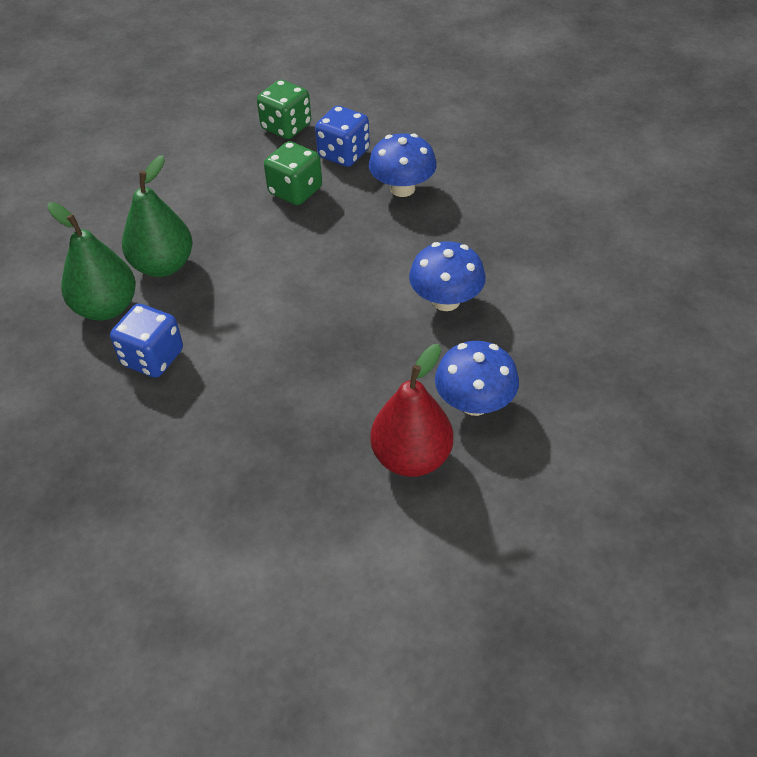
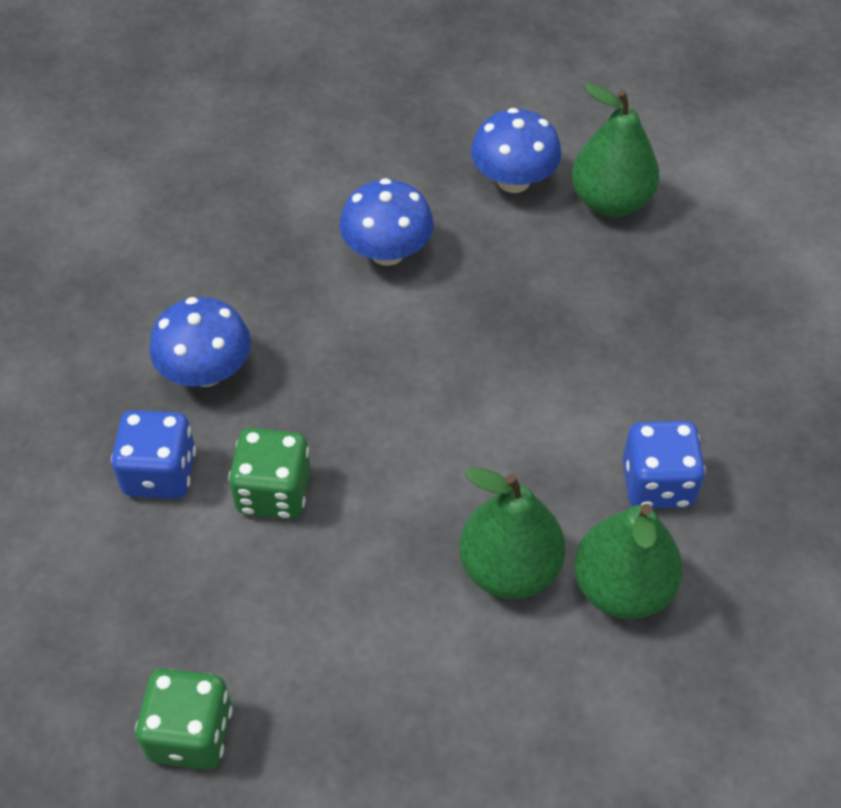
camera: 120 degrees left, 5 degrees up
(286, 127) = (124, 584): green dice -> green dice (190, 733)
(411, 457) = (610, 201): red pear -> green pear

